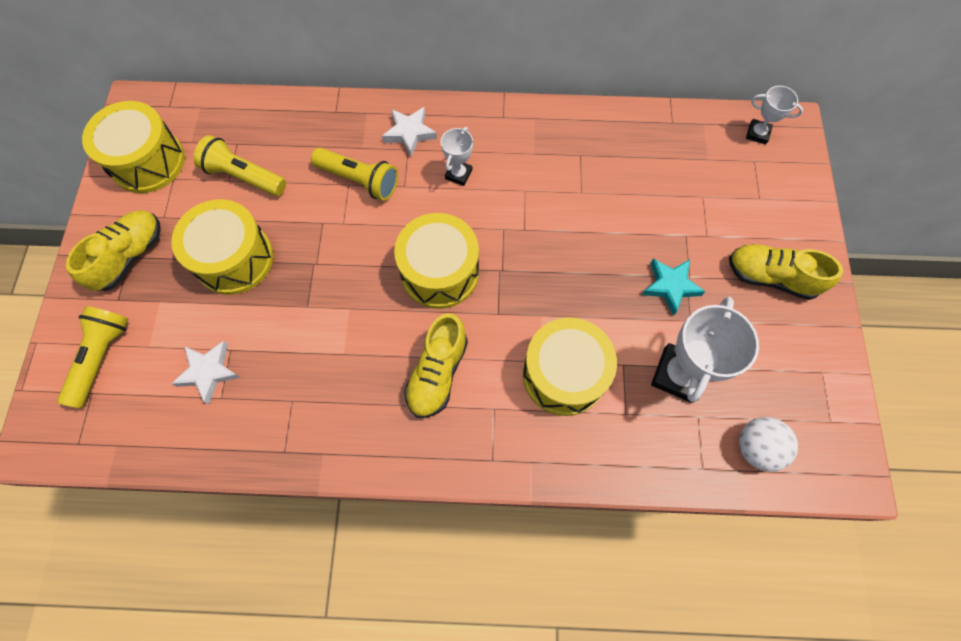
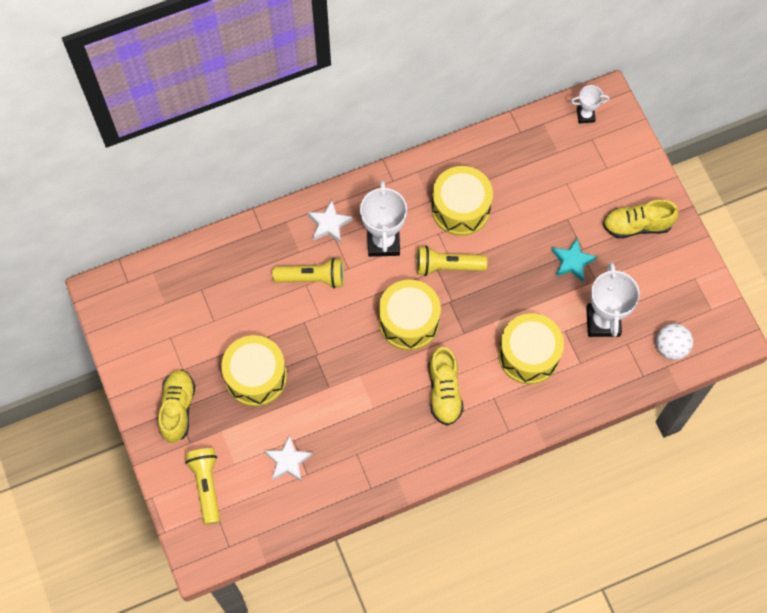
camera: 25 degrees left, 0 degrees up
(148, 162) = (142, 333): yellow drum -> yellow drum (460, 208)
(244, 177) = (224, 313): yellow flashlight -> yellow flashlight (447, 266)
(458, 174) = (383, 241): white trophy -> white trophy, size x1.85

